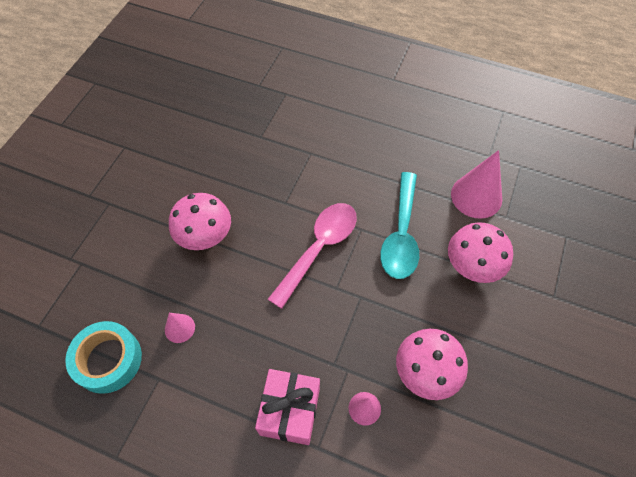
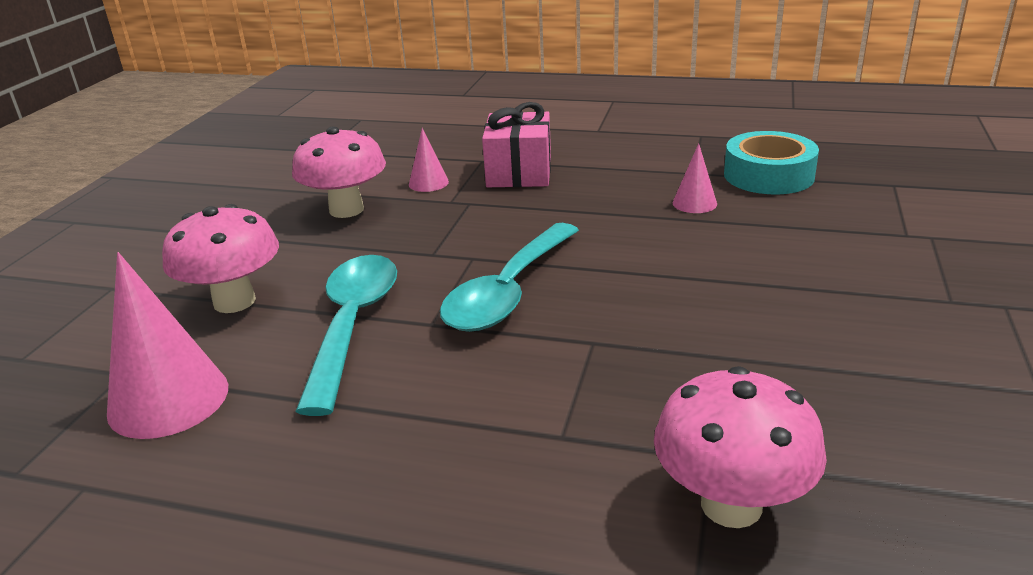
camera: 175 degrees right, 30 degrees down
(205, 237) = (722, 281): pink mushroom -> pink mushroom (731, 505)
(319, 248) = (508, 292): pink spoon -> turquoise spoon

